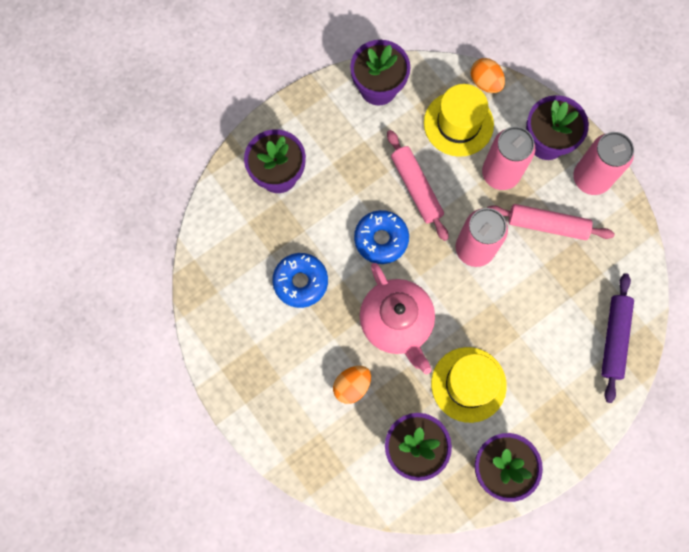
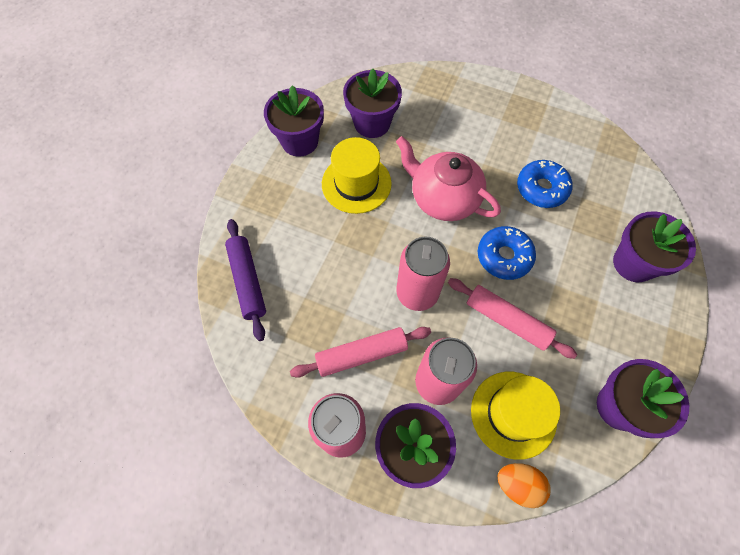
camera: 150 degrees right, 10 degrees down
(352, 386) = (445, 139): orange egg -> none

